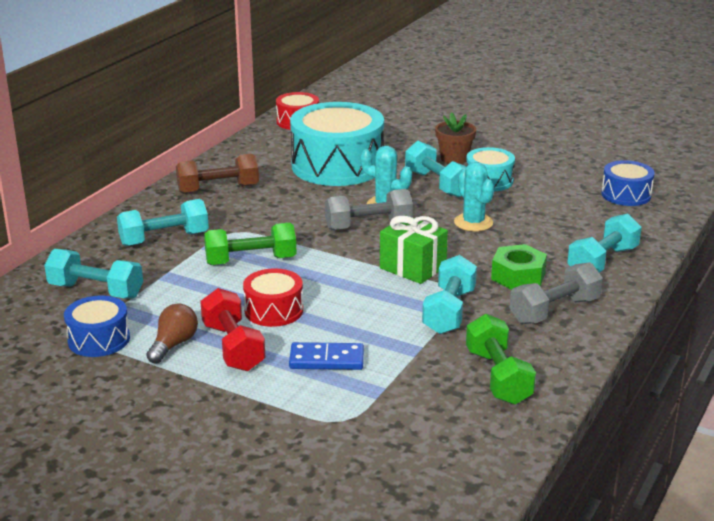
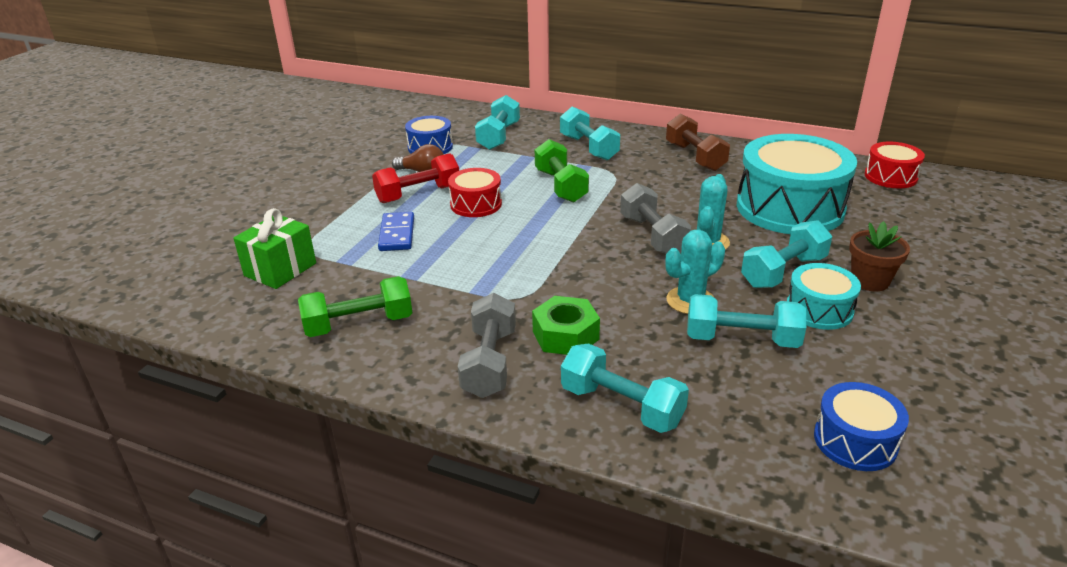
camera: 85 degrees right, 5 degrees up
(413, 267) = (569, 266): green gift -> green gift (280, 269)
(449, 311) = (482, 291): turquoise dumbbell -> turquoise dumbbell (741, 339)
(554, 311) = (489, 362): grey dumbbell -> grey dumbbell turned 45 degrees clockwise

